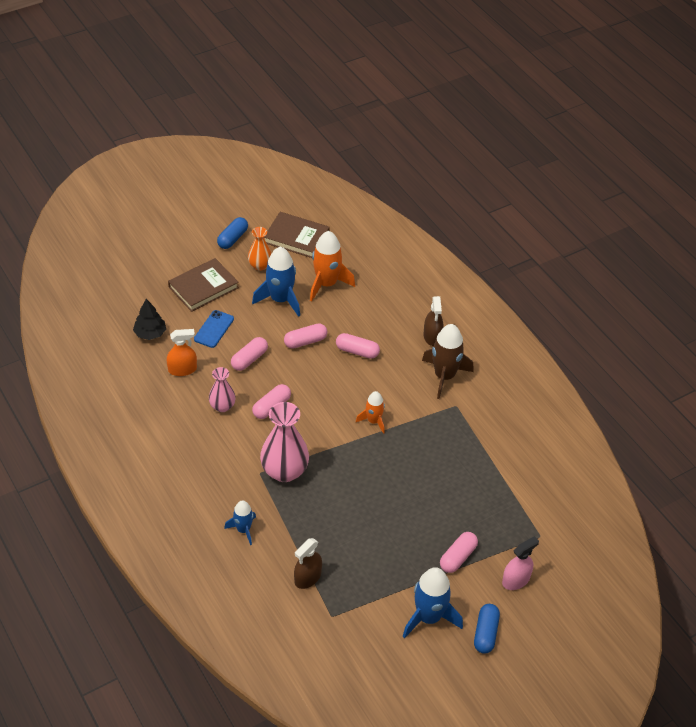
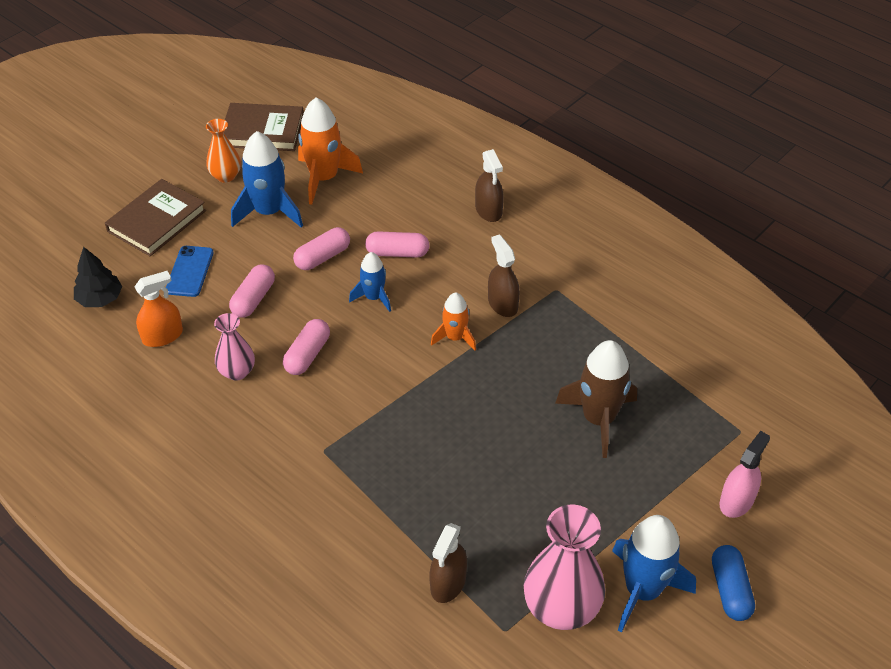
camera: 15 degrees left, 0 degrees up
(233, 239) = (177, 151): blue capsule -> none
(243, 529) = (328, 539): blue rocket -> blue rocket (374, 297)
(284, 471) = (358, 438): pink vase -> pink vase (561, 608)
(415, 406) = (502, 304): none -> brown spray bottle
(444, 376) = (525, 256): brown rocket -> brown rocket (598, 419)
(457, 557) = (645, 492): pink capsule -> none

